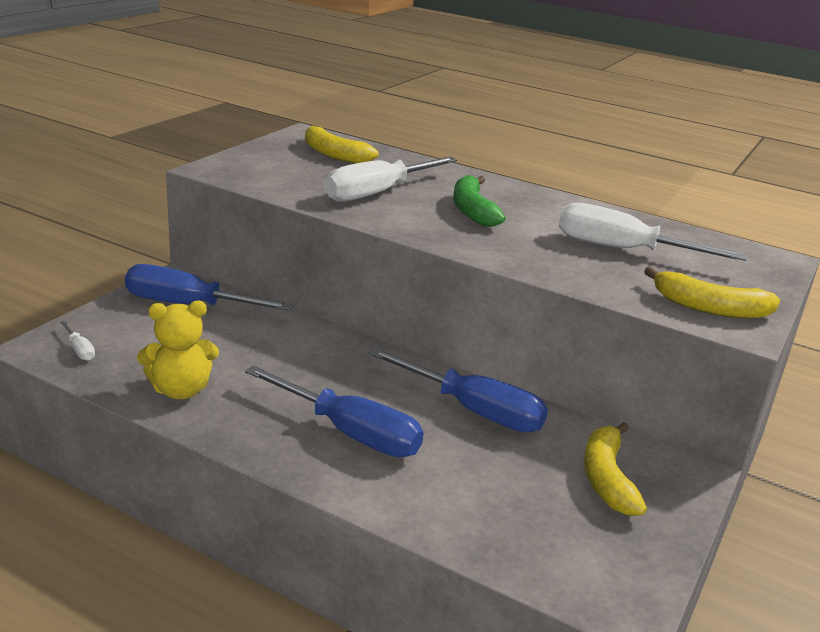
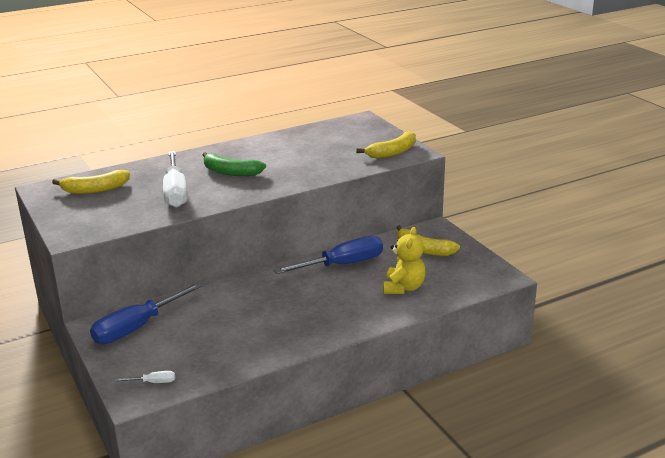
camera: 55 degrees left, 0 degrees up
(180, 390) = (239, 352): yellow teddy bear -> yellow teddy bear (403, 288)
(349, 432) = (330, 307): blue screwdriver -> none
(623, 250) = (318, 150): white screwdriver -> none

